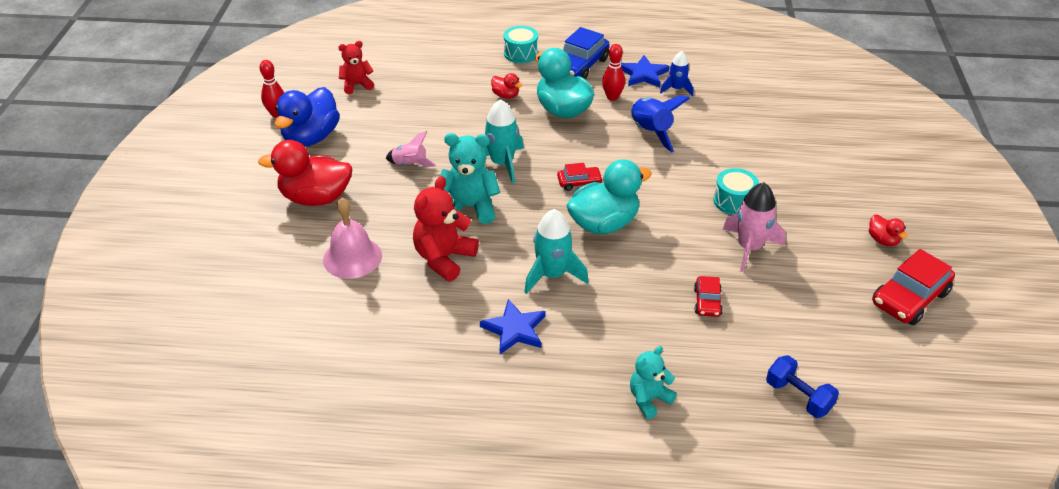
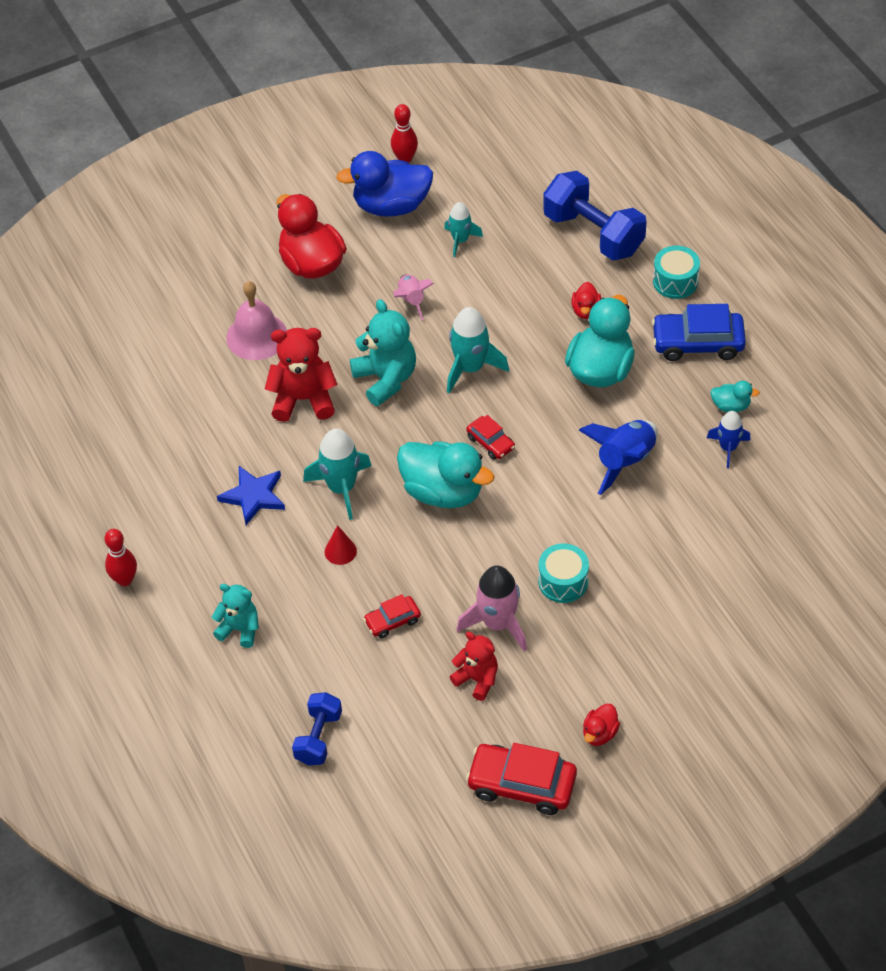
camera: 60 degrees right, 10 degrees up
(357, 85) = (500, 187): red teddy bear -> red teddy bear (477, 679)
(382, 121) = (460, 240): none -> turquoise rocket
(444, 66) = (593, 234): none -> blue dumbbell
(612, 97) = (661, 399): red bowling pin -> red bowling pin (124, 580)
(615, 302) = (340, 551): none -> red cone
(643, 74) = (731, 406): blue star -> turquoise duck

